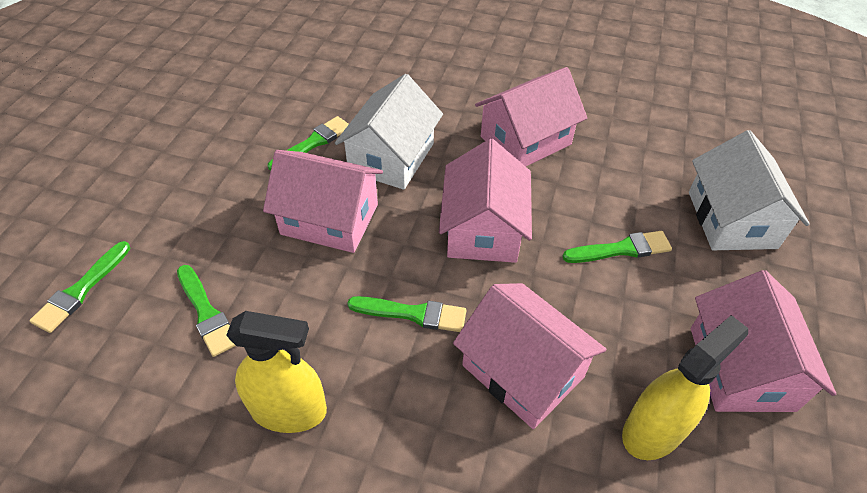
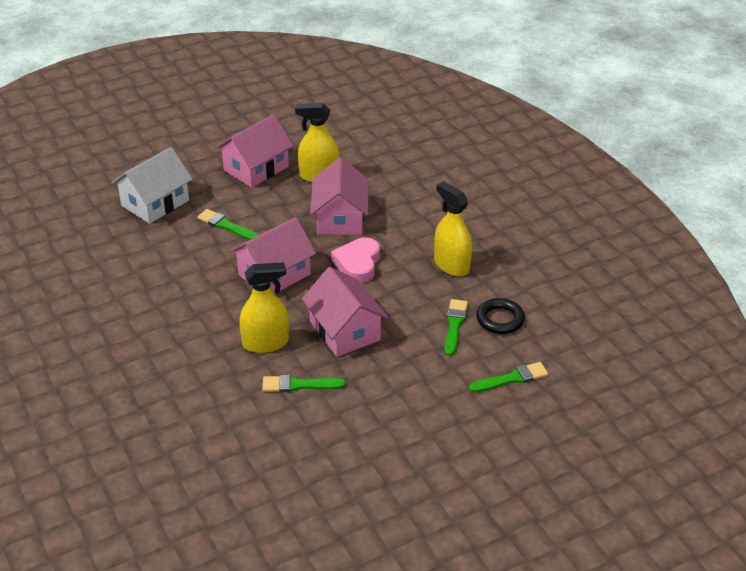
camera: 135 degrees left, 10 degrees down
(149, 365) = (500, 319): none -> black ring
(391, 157) = (265, 343): white house -> yellow spray bottle
(413, 314) = (358, 263): green brush -> pink heart
(525, 140) = (177, 300): pink house -> none

